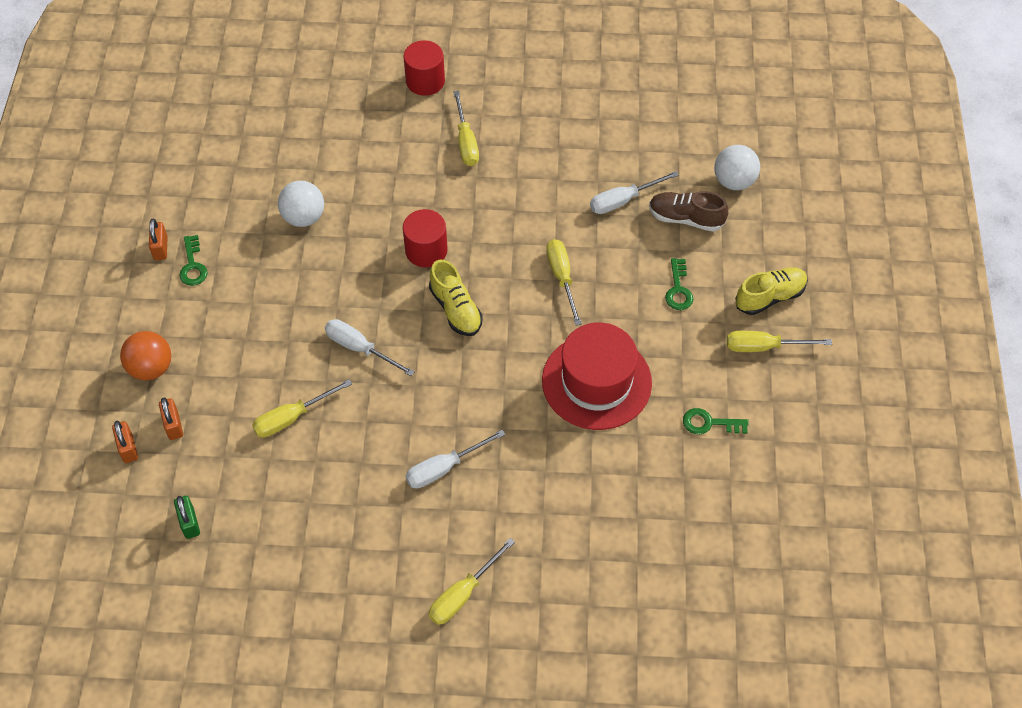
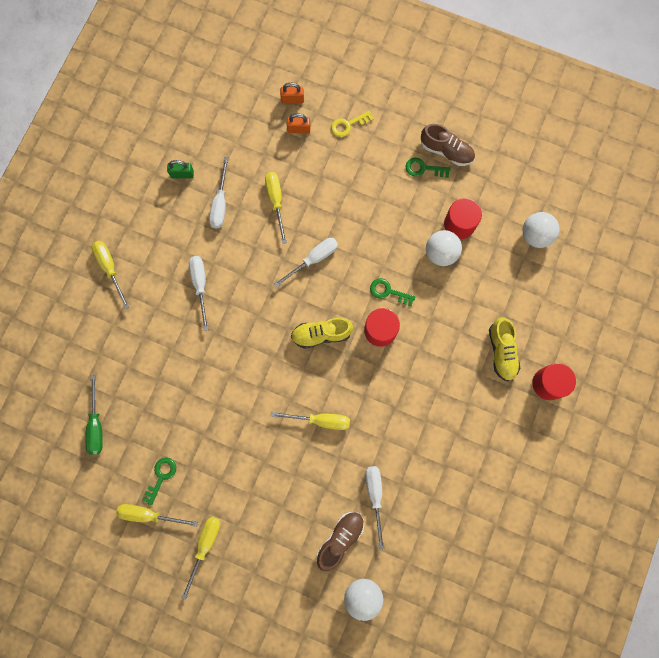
camera: 110 degrees right, 20 degrees up
(151, 368) = (348, 125): orange ball -> yellow key
(160, 248) = (446, 151): orange padlock -> brown shoe
(189, 522) = (225, 123): green padlock -> green padlock (182, 174)
(249, 133) = (535, 235): none -> white ball
(258, 209) = (459, 224): none -> red cylinder
(317, 485) = (220, 203): none -> white screwdriver
(466, 142) = (474, 394): yellow screwdriver -> yellow screwdriver (149, 514)
(596, 381) = (224, 411): red hat -> none
(678, 289) = (278, 504): green key -> green key (388, 291)
(683, 524) = (96, 425): none -> green screwdriver
(769, 297) = (245, 572): yellow shoe -> yellow shoe (501, 352)

